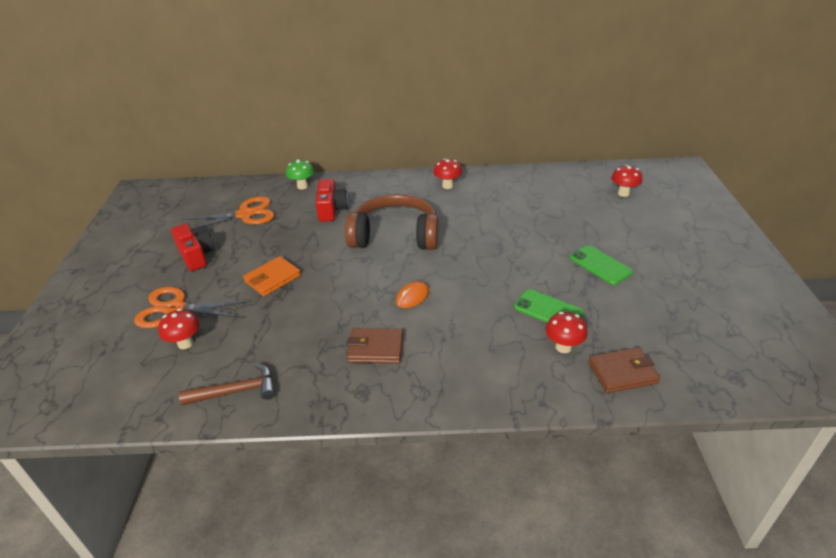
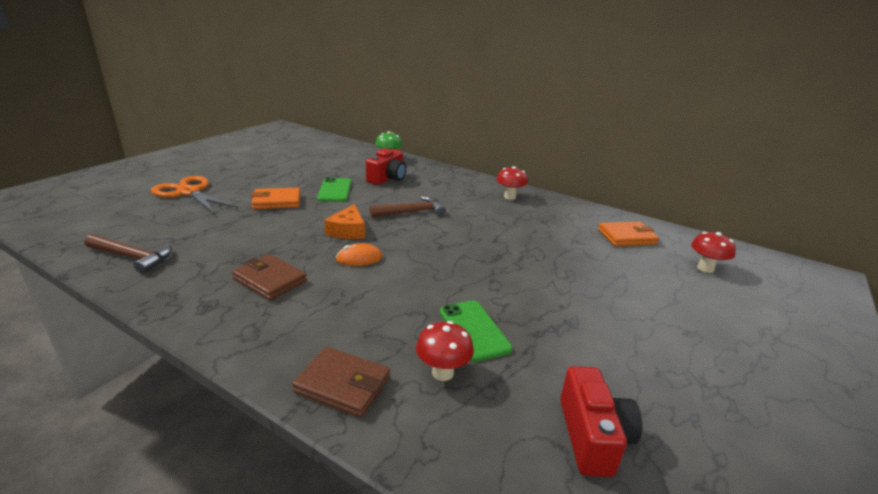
camera: 30 degrees right, 10 degrees down
(185, 343) = (158, 213): red mushroom -> none
(196, 256) = (253, 170): red camera -> red camera (592, 436)
(245, 214) = (323, 160): orange scissors -> none
(371, 277) = (348, 231): none -> orange cheese
(395, 235) = (412, 212): brown headphones -> brown hammer
(559, 188) = (627, 237): none -> orange wallet
(600, 265) = (592, 318): green phone -> green phone (335, 190)
(622, 372) = (479, 440): brown wallet -> brown wallet (343, 385)

